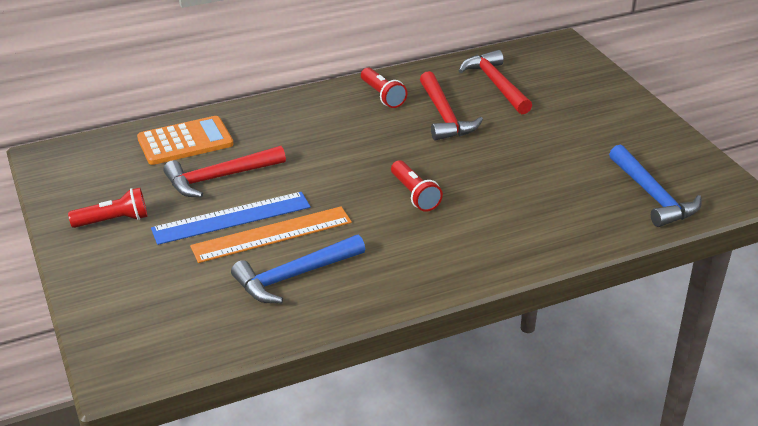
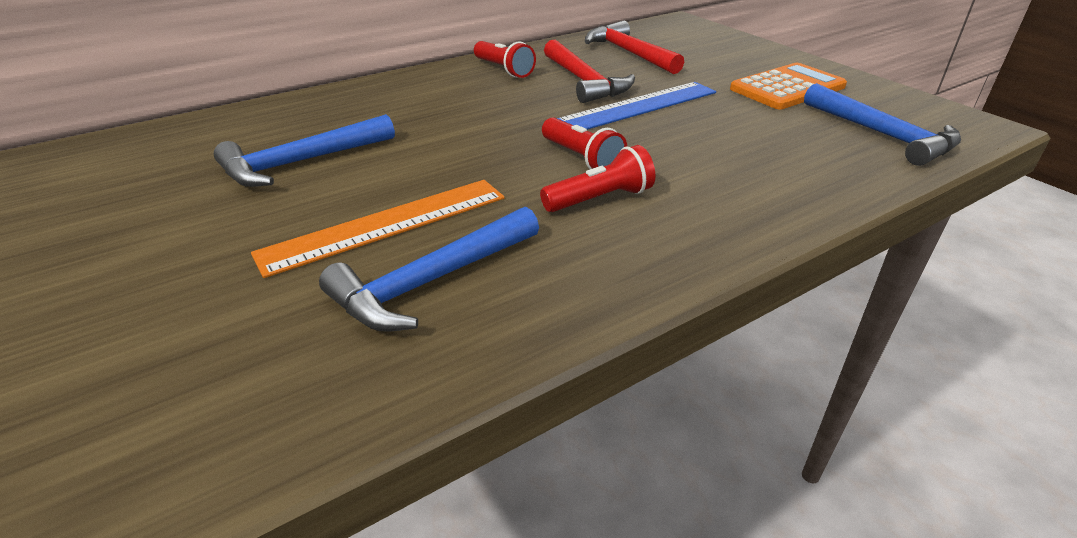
camera: 10 degrees left, 0 degrees up
(113, 220) = (125, 230): red flashlight -> red flashlight (600, 199)
(185, 141) = (253, 128): orange calculator -> orange calculator (787, 88)
(219, 178) = (301, 162): red hammer -> blue hammer
(231, 218) = (320, 209): blue ruler -> blue ruler (638, 106)

